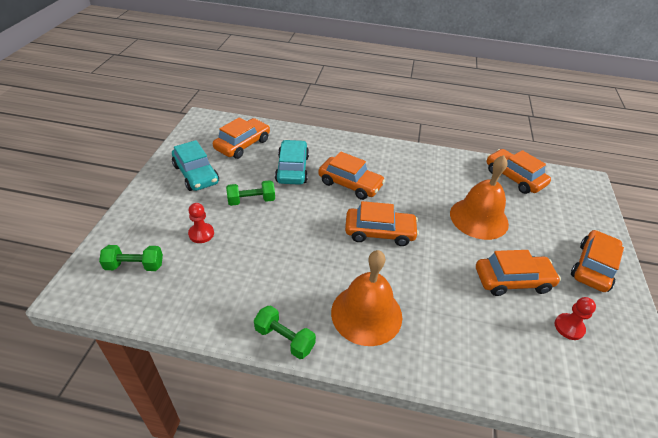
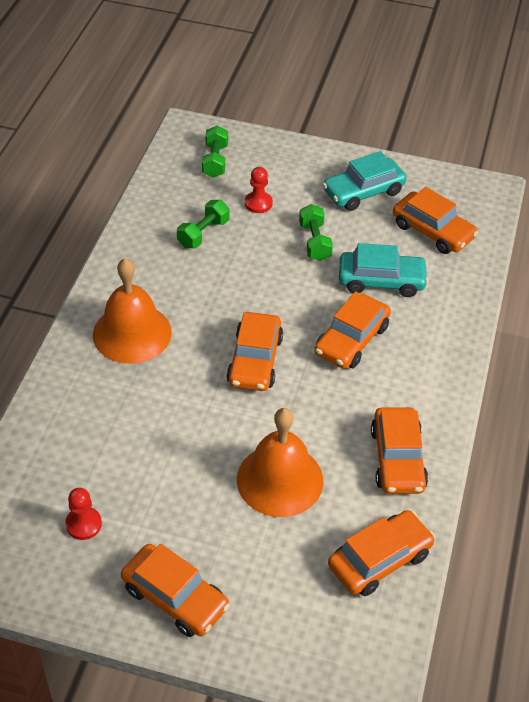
camera: 95 degrees right, 5 degrees up
(284, 339) = (112, 268): green dumbbell -> green dumbbell (203, 233)
(512, 280) = (162, 486): orange car -> orange car (397, 459)

